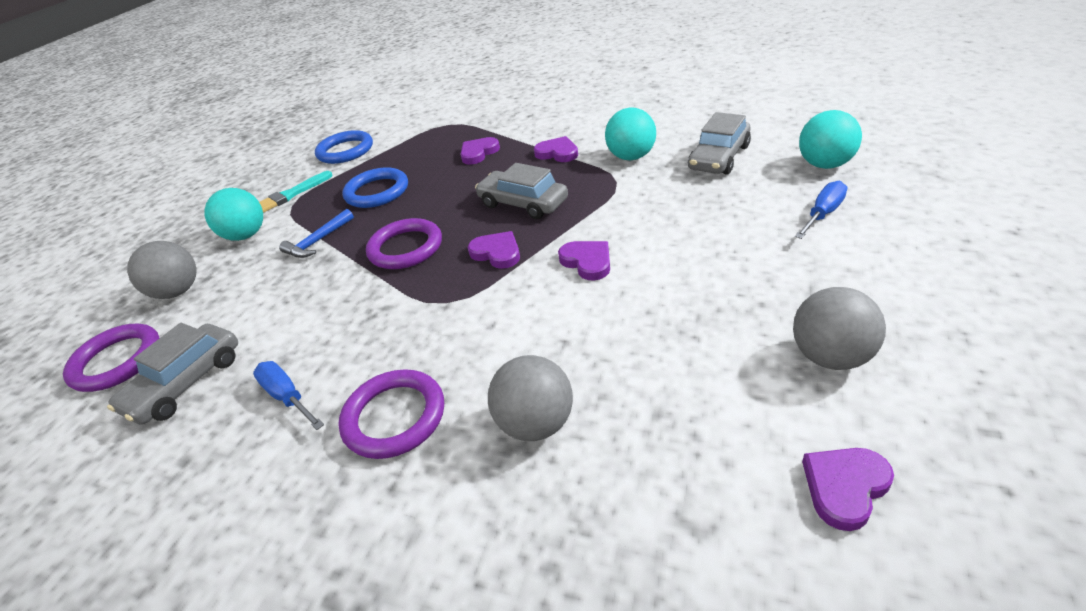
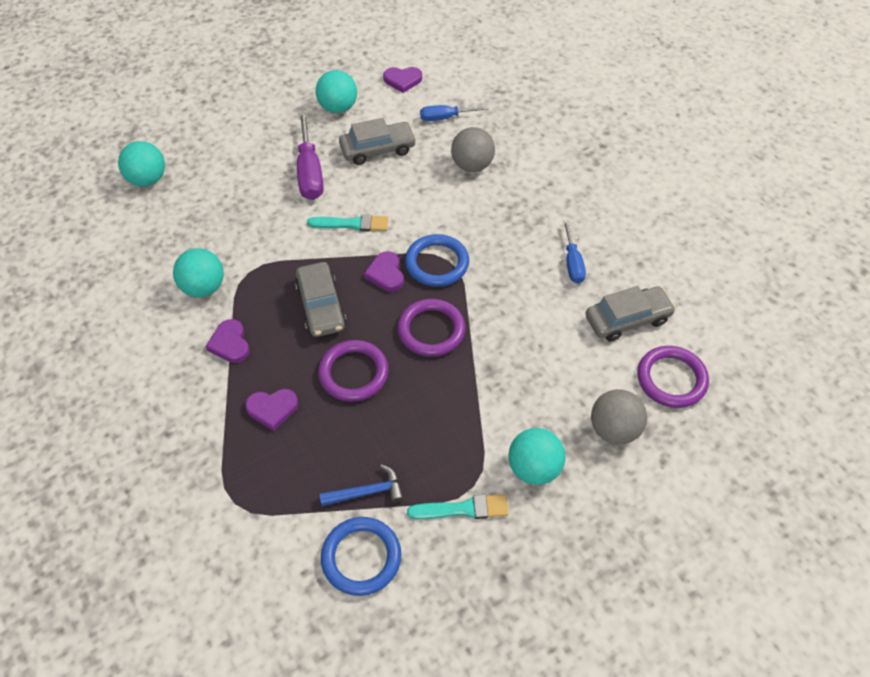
camera: 145 degrees left, 15 degrees up
(318, 241) = (483, 398): blue hammer -> blue hammer (367, 492)
(377, 192) = (394, 431): blue ring -> blue ring (437, 263)
(394, 417) = (527, 212): purple ring -> purple ring (353, 373)
(587, 262) = (352, 224): purple heart -> turquoise brush
(710, 268) = (309, 172): none -> purple screwdriver
(718, 158) = (171, 236): grey car -> grey car (378, 149)
(823, 214) = (215, 156): blue screwdriver -> blue screwdriver (445, 118)
(830, 356) = (338, 108): grey ball -> turquoise ball

